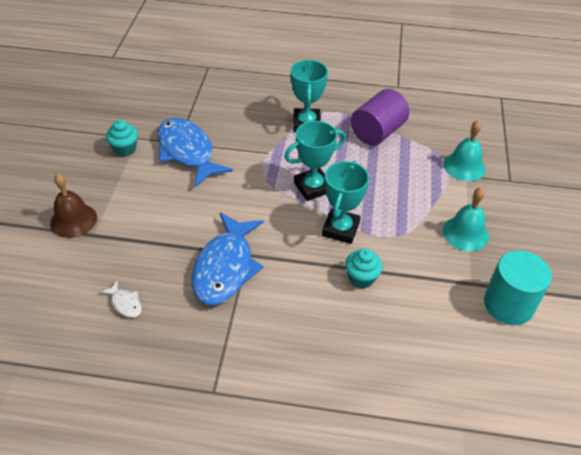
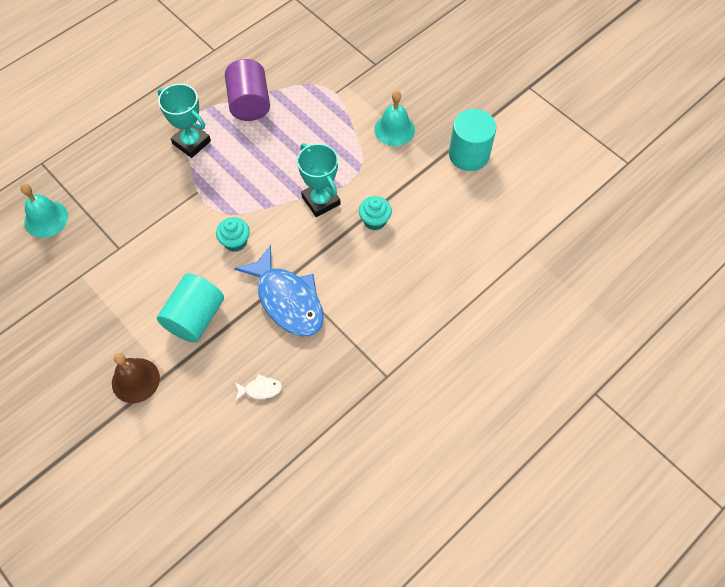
camera: 50 degrees left, 15 degrees up
(125, 149) = (86, 293): turquoise cupcake -> turquoise cupcake (235, 242)
(157, 220) = (195, 317): none -> turquoise cylinder
(187, 152) = (137, 248): blue fish -> none
(313, 187) = (264, 188): turquoise trophy -> none
(464, 166) = (337, 79): turquoise bell -> turquoise bell (46, 219)

